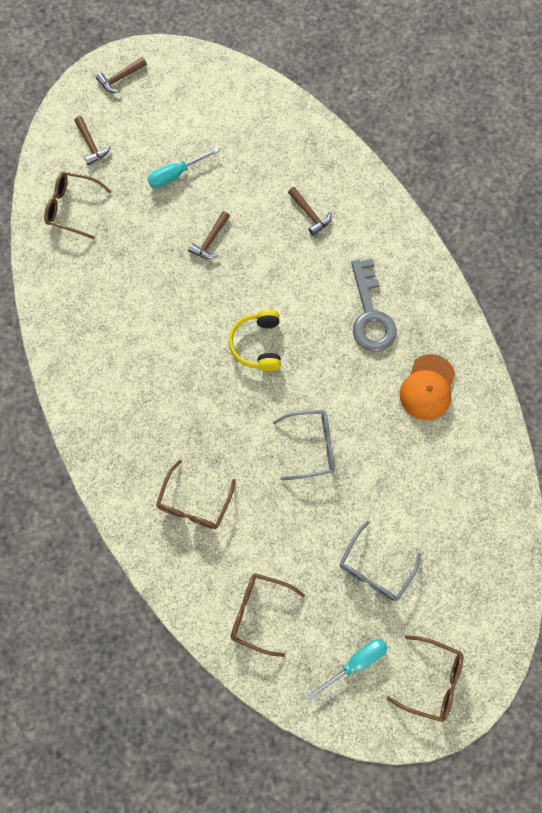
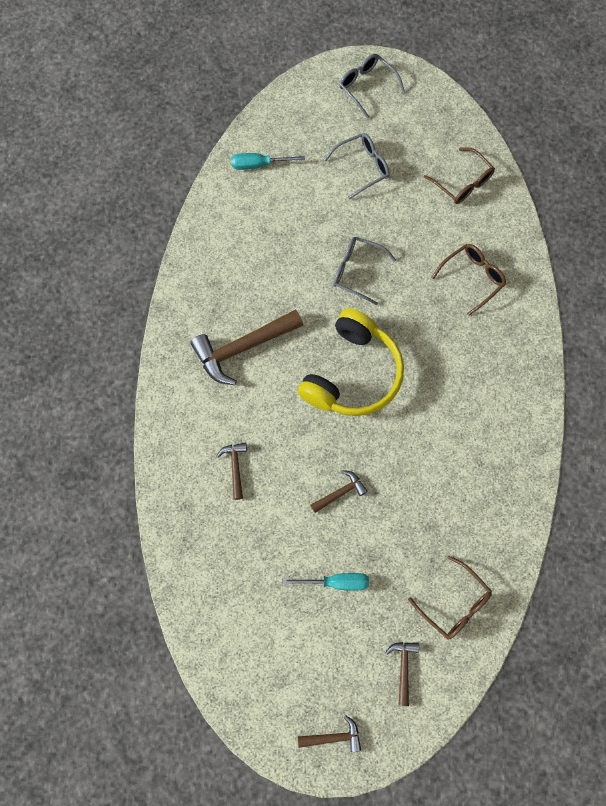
camera: 150 degrees left, 0 degrees up
(257, 344) = (352, 374): yellow headphones -> yellow headphones, size x1.77
(355, 662) = (412, 121): turquoise screwdriver -> turquoise screwdriver (259, 165)
(370, 314) = (242, 348): grey key -> brown hammer
(427, 387) = (238, 266): orange cap -> none
(431, 679) = (367, 87): brown glasses -> grey glasses

